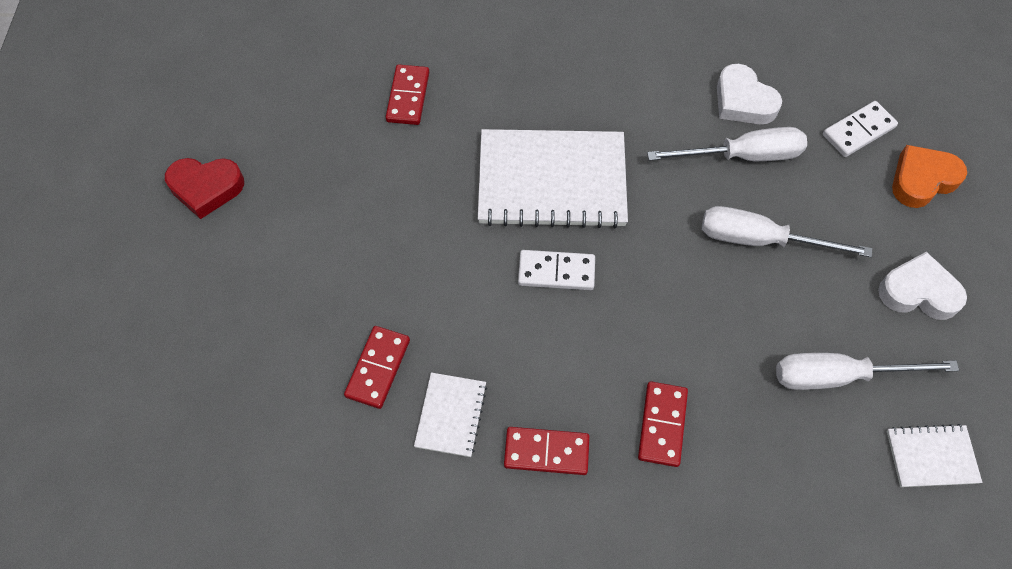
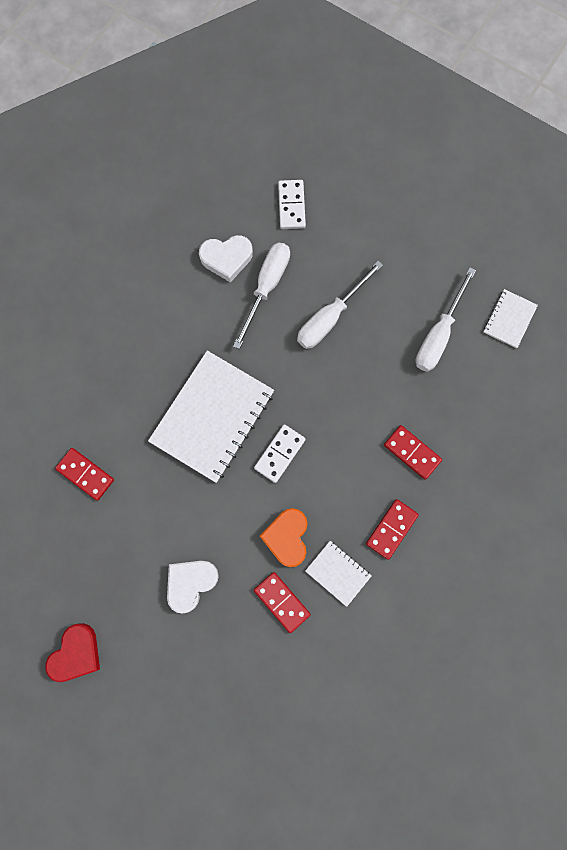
camera: 60 degrees left, 15 degrees up
(918, 292) = (415, 253): white heart -> white heart (190, 583)
(922, 180) = (347, 195): orange heart -> orange heart (287, 537)

